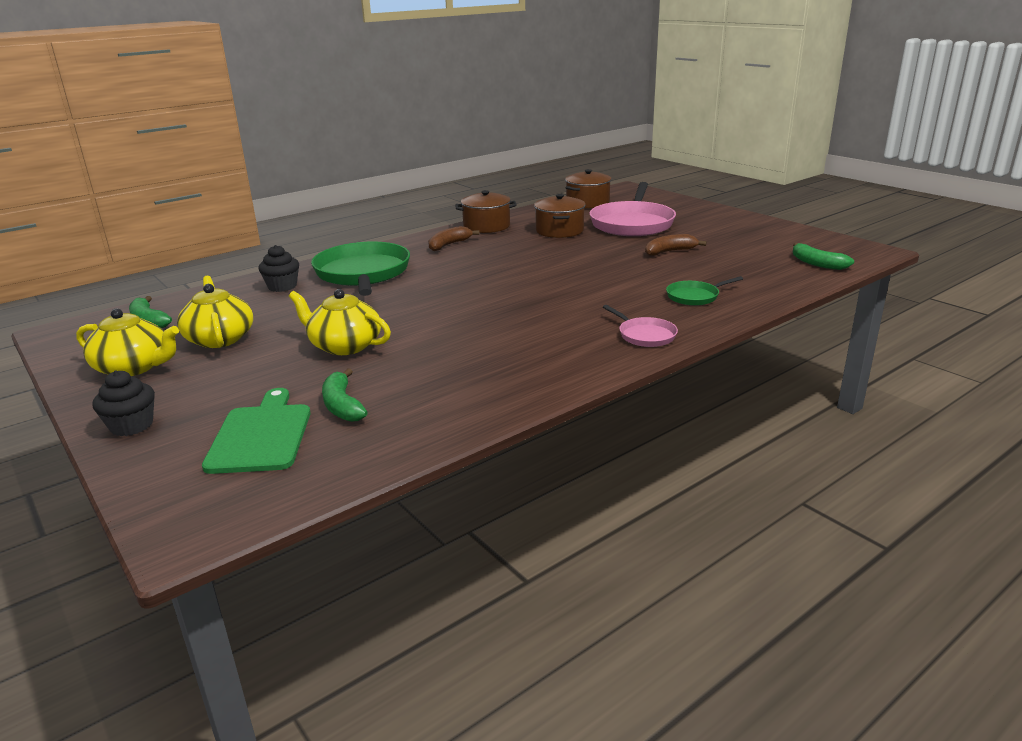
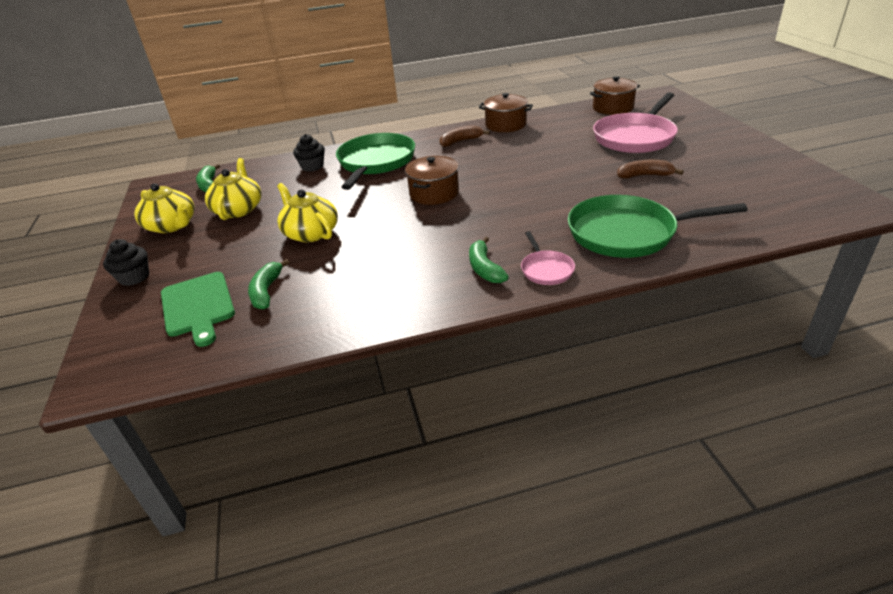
camera: 25 degrees right, 10 degrees up
(261, 435) = (198, 306): green cutting board -> green cutting board turned 135 degrees clockwise
(559, 231) = (563, 137): brown pot -> brown pot (434, 193)
(694, 296) = (627, 233): green pan -> green pan, size x2.11
(817, 263) = (786, 213): green banana -> green banana (484, 268)

